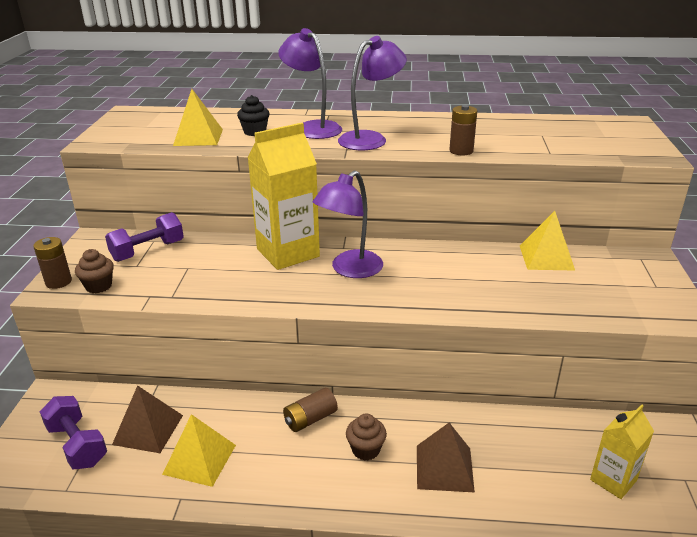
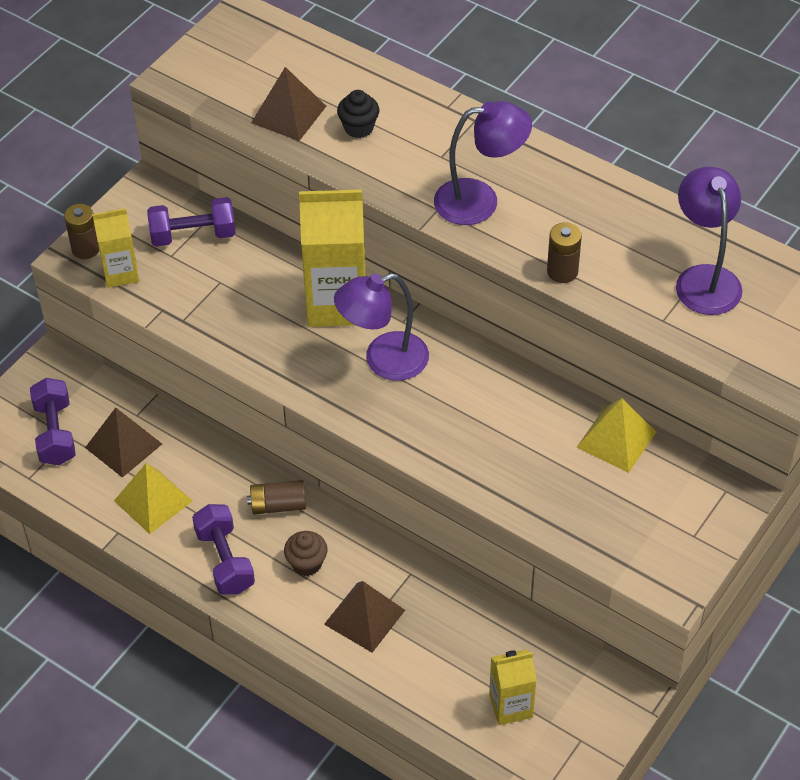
camera: 30 degrees right, 20 degrees up
(99, 286) = (120, 273): brown cupcake -> yellow carton
(198, 137) = (288, 114): yellow pyramid -> brown pyramid
(295, 478) = (225, 560): none -> purple dumbbell
(312, 128) = (432, 145): purple lamp -> purple lamp (704, 278)

